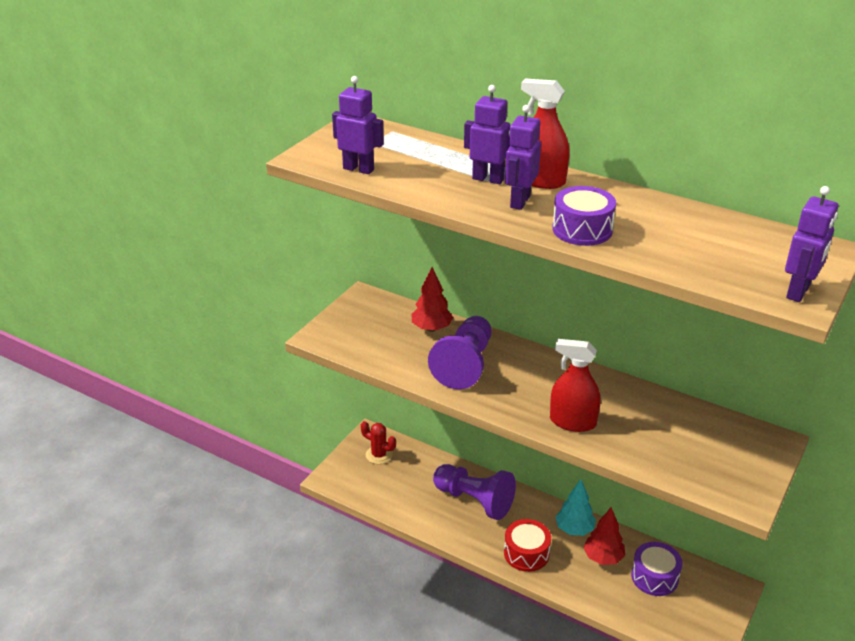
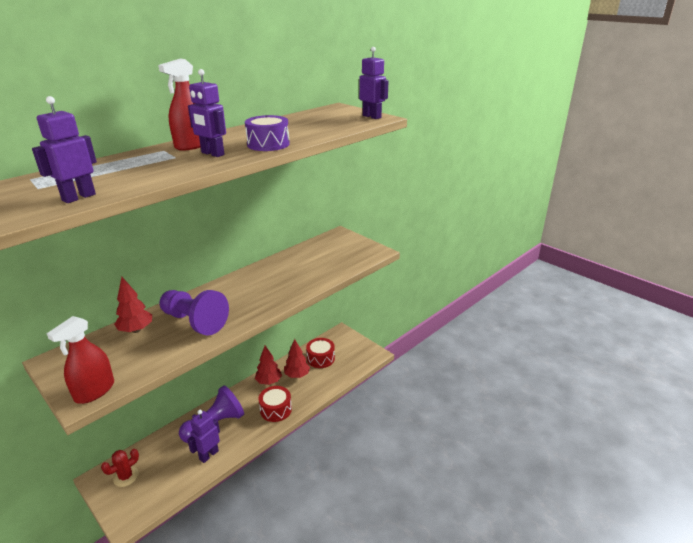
camera: 75 degrees left, 5 degrees down
(488, 179) = (167, 158): purple robot -> purple robot (208, 455)
(572, 422) = (286, 289): red spray bottle -> red spray bottle (94, 391)
(574, 529) = (269, 381): turquoise tree -> red tree
(654, 577) = (320, 358): purple drum -> red drum

